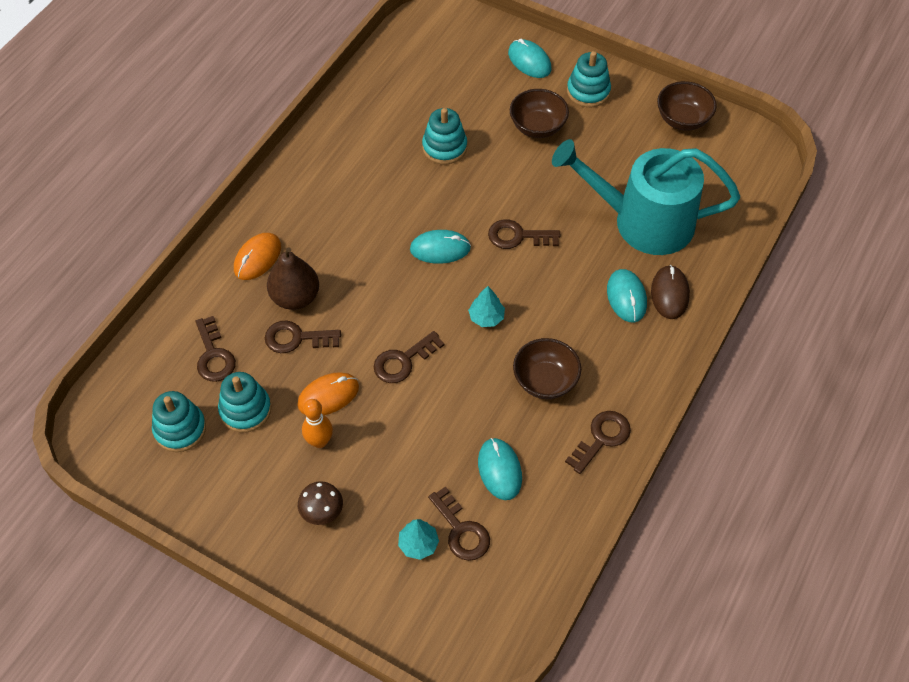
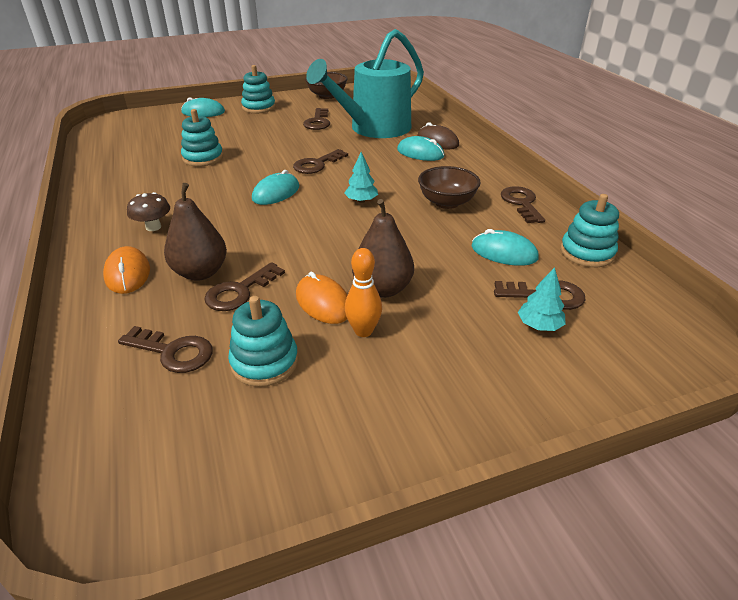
camera: 50 degrees left, 20 degrees down
(180, 429) = (216, 427): turquoise stacking toy -> turquoise stacking toy (587, 252)
(322, 512) = (444, 369): brown mushroom -> brown mushroom (153, 227)
(328, 396) = (323, 302): orange mouse -> orange mouse turned 45 degrees counterclockwise
(375, 420) = (382, 289): none -> brown pear
(403, 361) = (346, 250): brown key -> brown key (318, 122)
(537, 127) = (251, 128): brown bowl -> none

